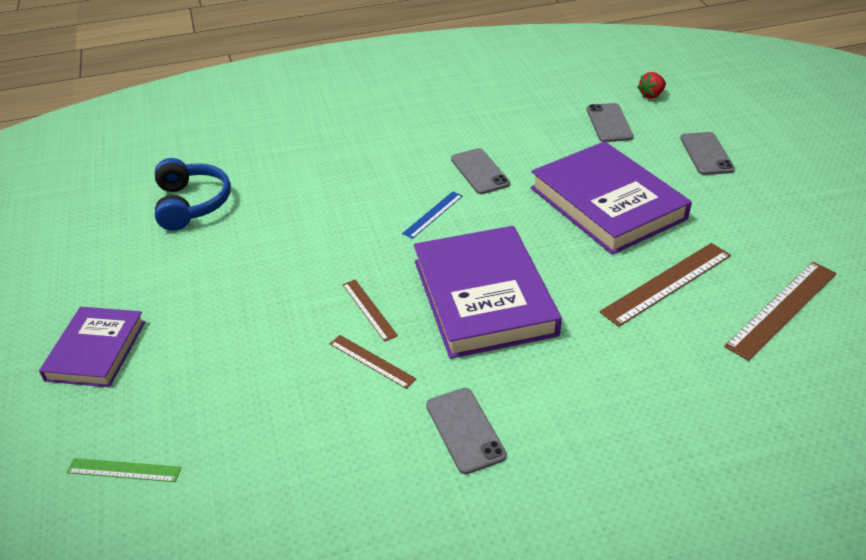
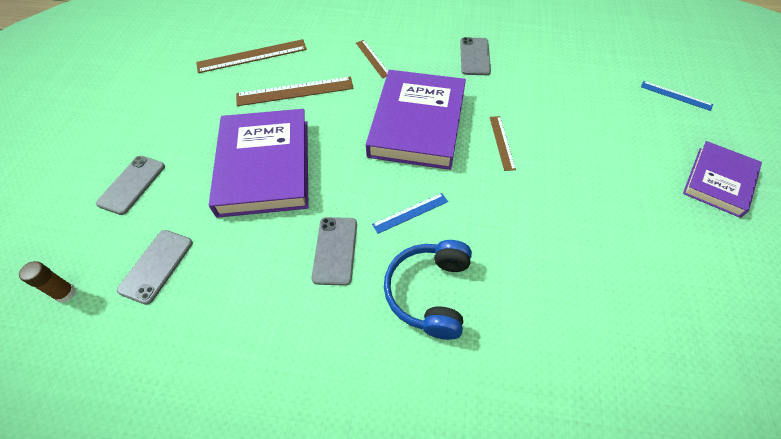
camera: 155 degrees left, 15 degrees up
(124, 470) = (676, 95): green ruler -> blue ruler
(191, 204) = (656, 334): blue headphones -> blue headphones (430, 292)
(372, 361) = (512, 107): brown ruler -> brown ruler (372, 58)
(651, 95) = (65, 293): red strawberry -> brown glue stick

